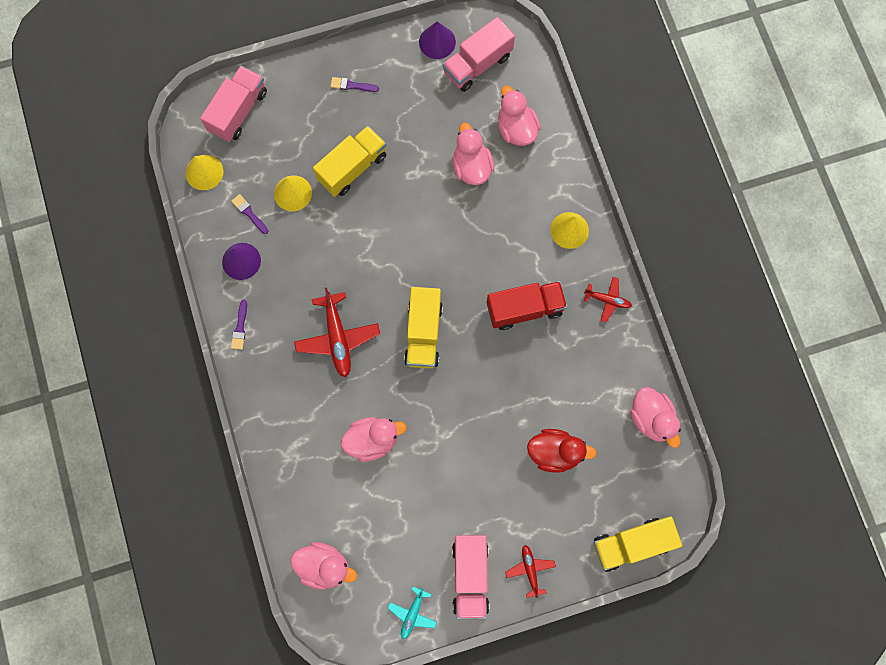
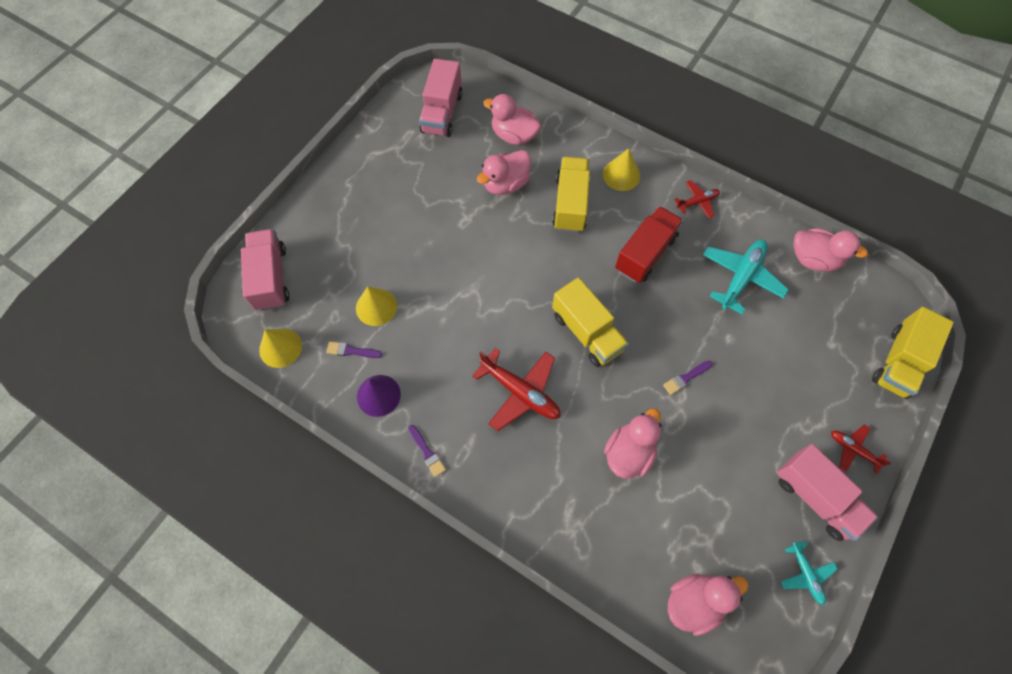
camera: 40 degrees left, 10 degrees down
(352, 85) = (354, 192): purple brush -> purple brush (686, 378)
(352, 168) = (410, 251): yellow truck -> yellow truck (570, 204)
(437, 42) = (396, 118): purple cone -> none
(471, 167) = (505, 184): pink duck -> pink duck turned 75 degrees counterclockwise
(555, 452) = (775, 341): red duck -> none
(579, 386) = (741, 277): none -> turquoise plane

